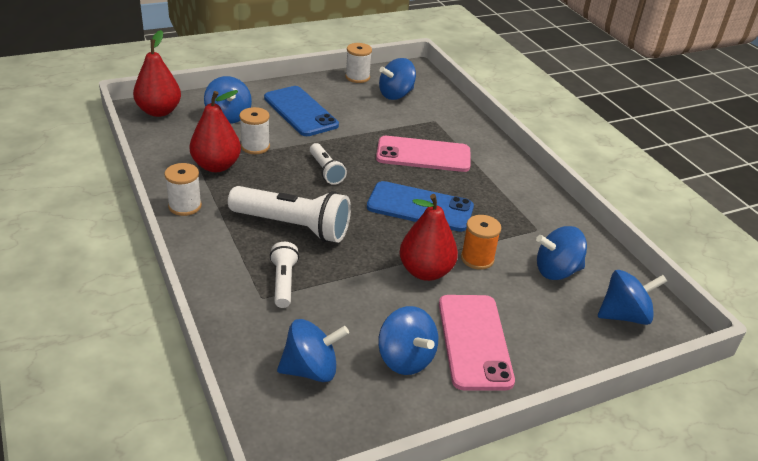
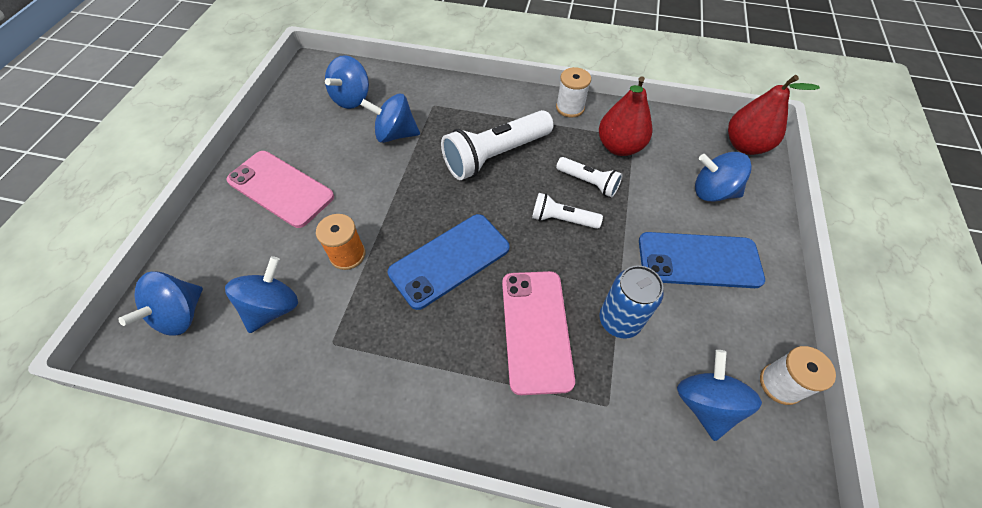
camera: 130 degrees right, 20 degrees up
(255, 146) = (639, 187): white spool -> none
(283, 282) = (437, 121): white flashlight -> white flashlight (588, 183)
(380, 129) = (619, 320): none -> blue can
(405, 359) = (310, 143): blue spinning top -> blue spinning top (395, 134)
(423, 155) = (536, 330): pink phone -> pink phone turned 45 degrees counterclockwise
(425, 271) = (370, 207): red pear -> none

